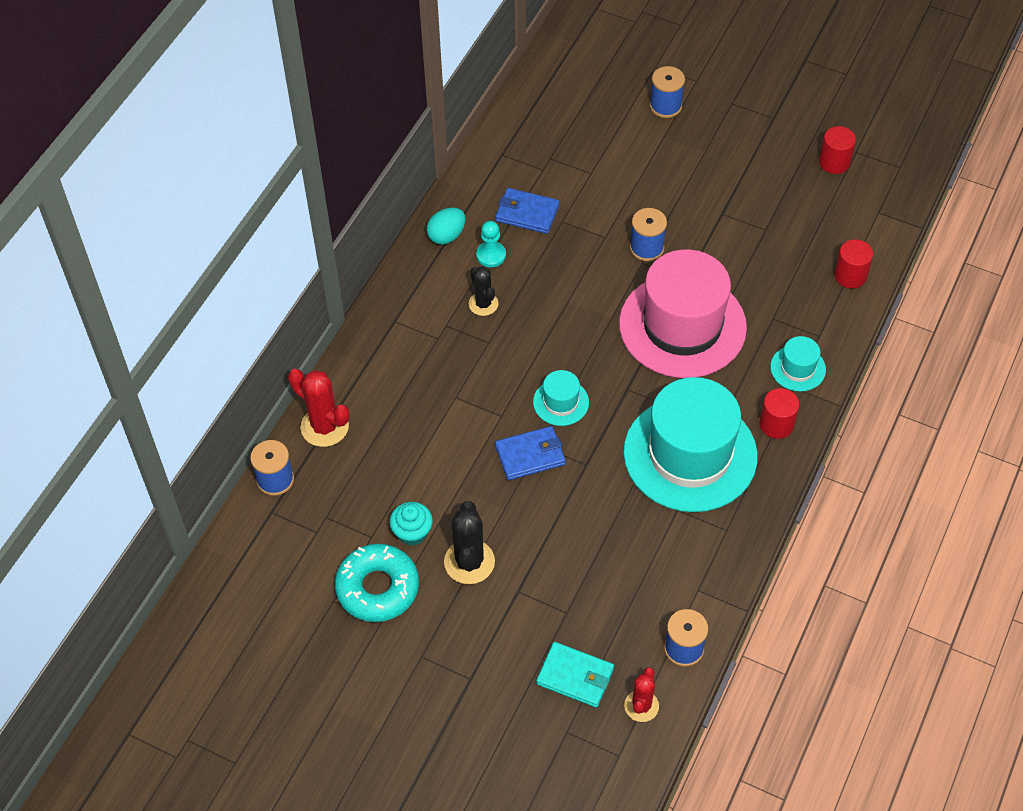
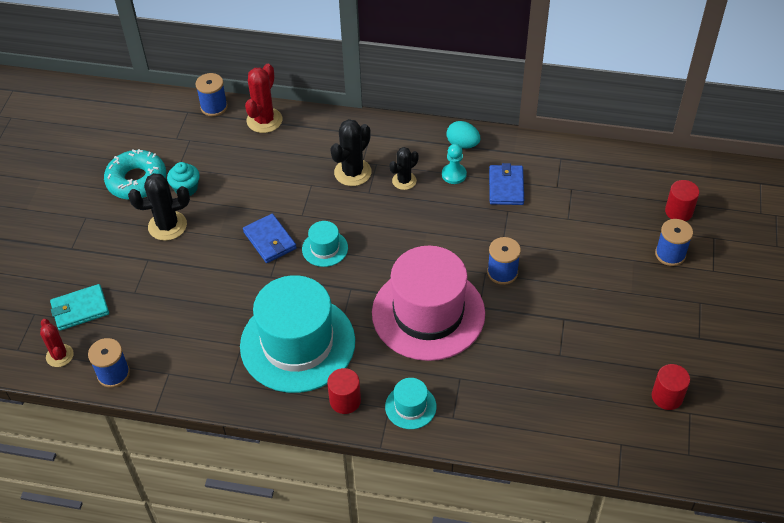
camera: 75 degrees right, 5 degrees down
(451, 351) = (352, 172): none -> black cactus
(575, 676) = (80, 309): turquoise wallet -> turquoise wallet turned 60 degrees clockwise
(641, 706) = (59, 356): red cactus -> red cactus turned 60 degrees clockwise
(850, 275) = (532, 432): red cylinder -> red cylinder (678, 211)

